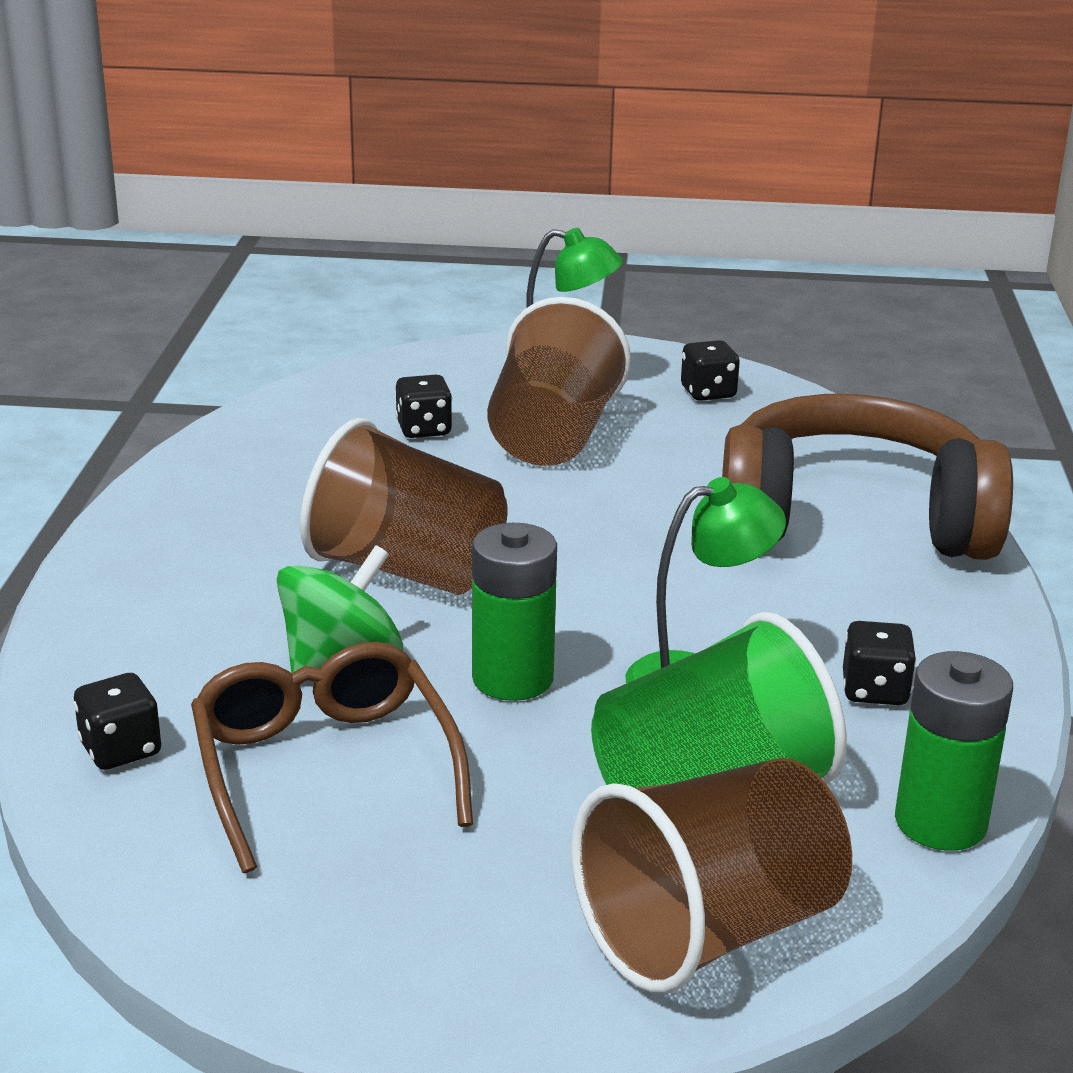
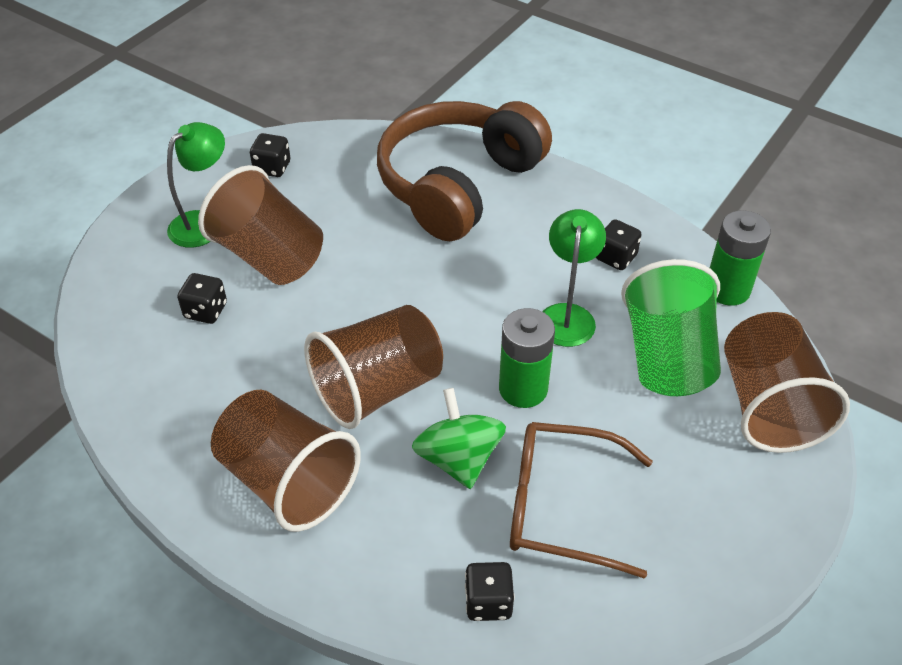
camera: 60 degrees left, 20 degrees up
(211, 556) = (288, 481): none -> brown cup

